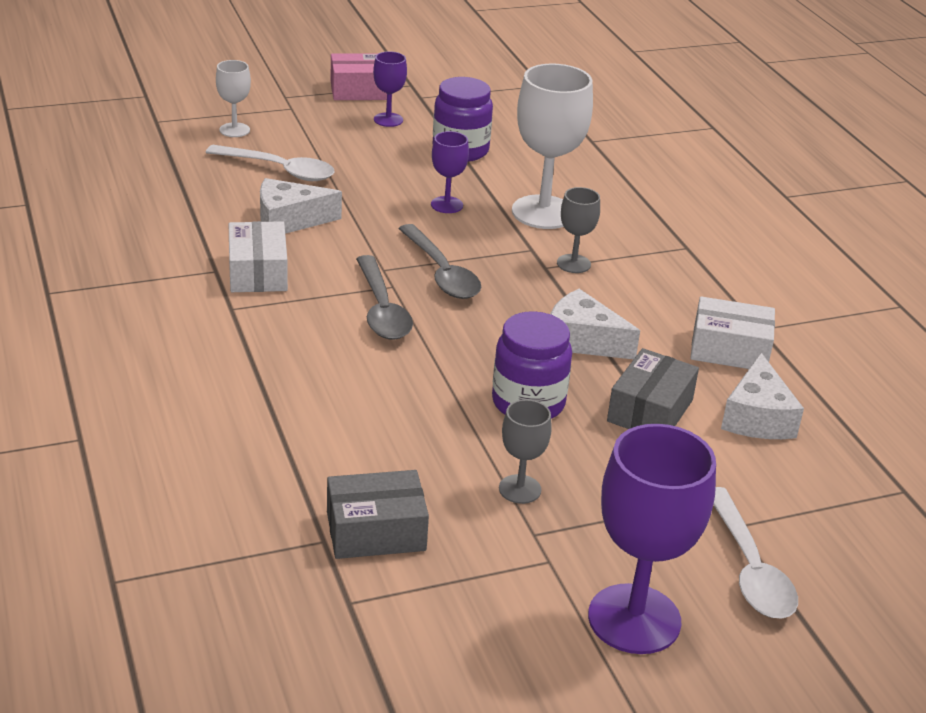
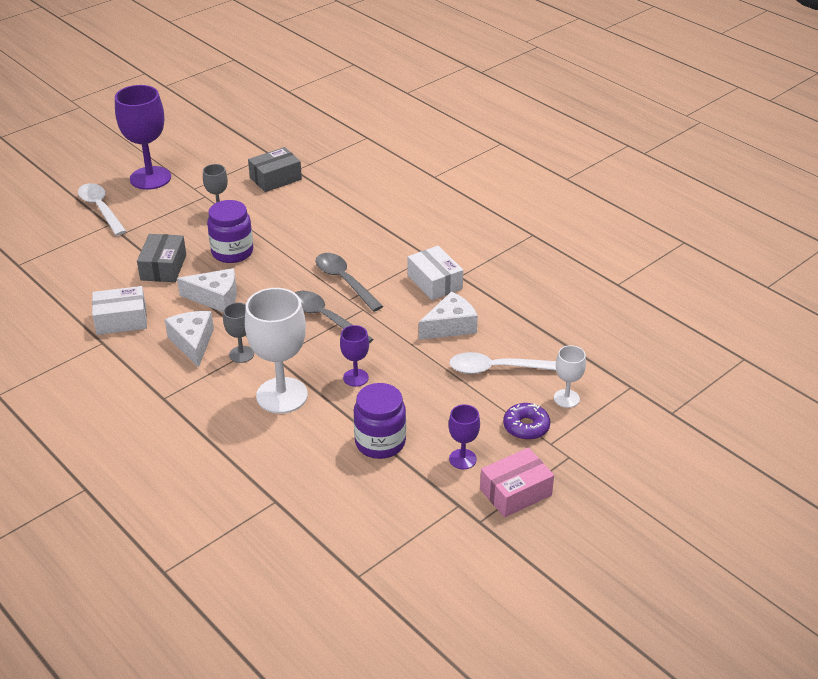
camera: 160 degrees right, 5 degrees up
(301, 123) = (526, 427): none -> purple donut
(757, 417) = (101, 281): white cheese -> white cheese (193, 343)

